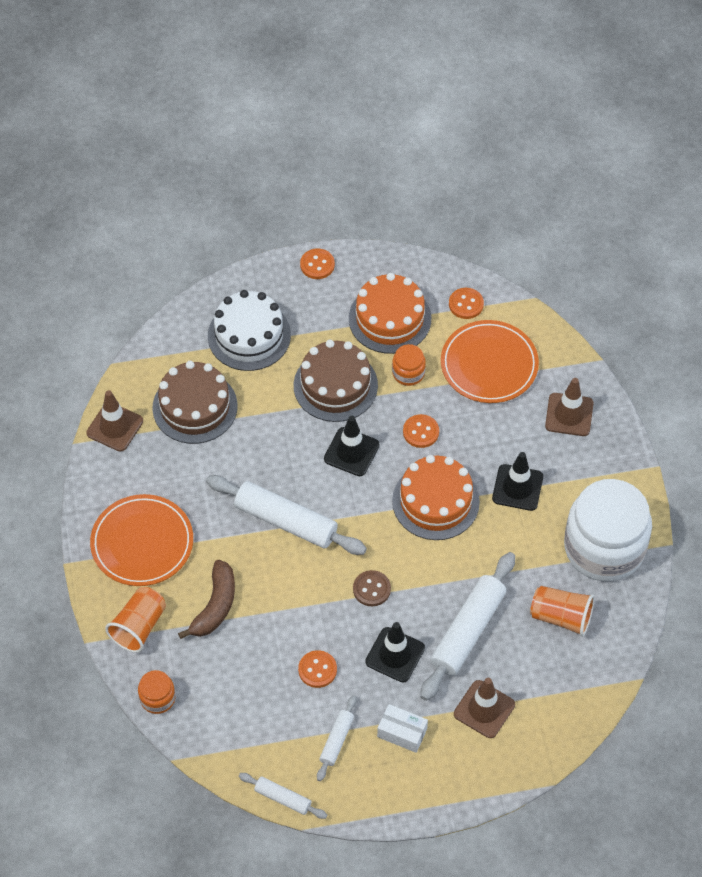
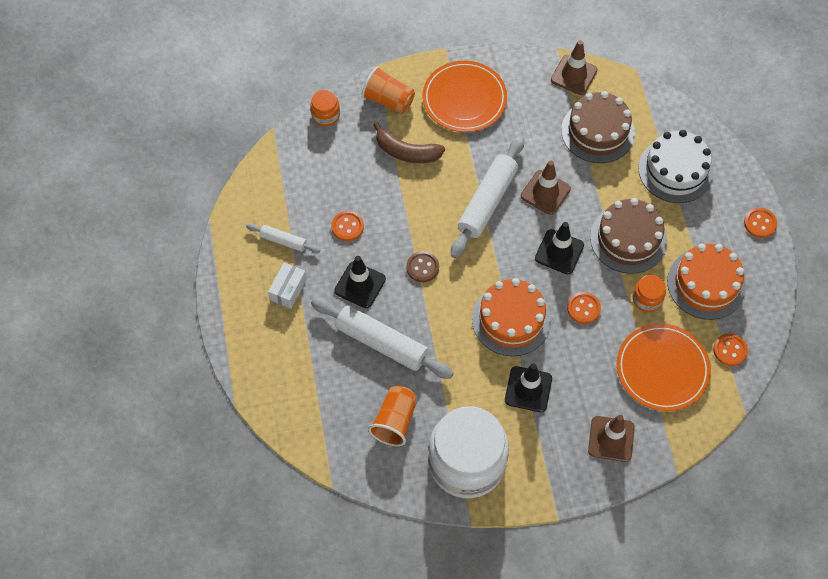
camera: 90 degrees right, 5 degrees up
(283, 798) = (236, 203): white rolling pin -> none
(484, 709) = (307, 354): brown traffic cone -> brown traffic cone (545, 192)

